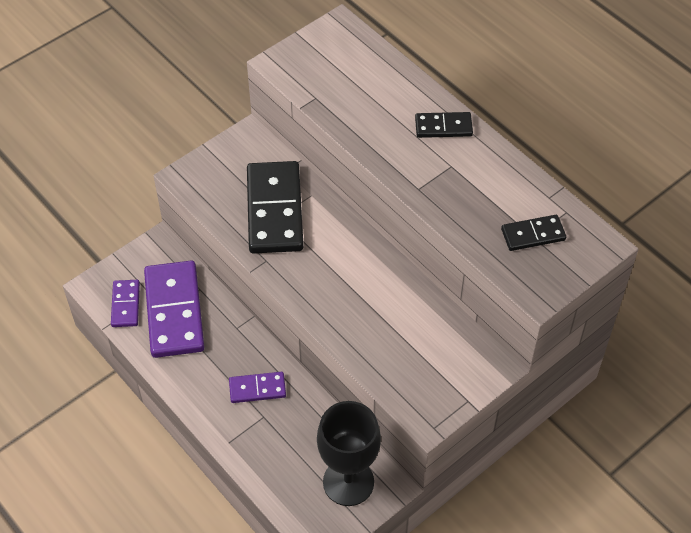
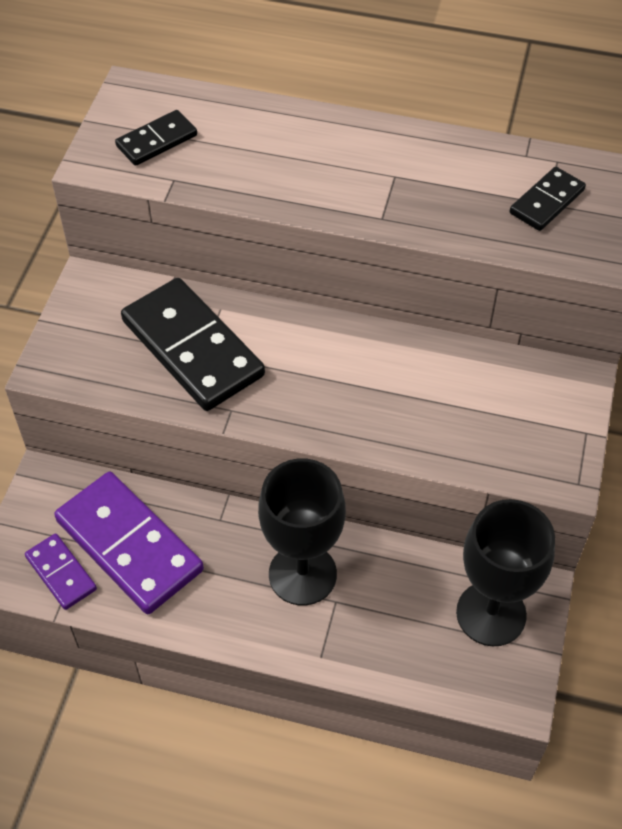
camera: 35 degrees left, 0 degrees up
(257, 389) = (302, 574): purple domino -> black goblet
(443, 127) = (348, 139): black domino -> black domino (156, 141)

